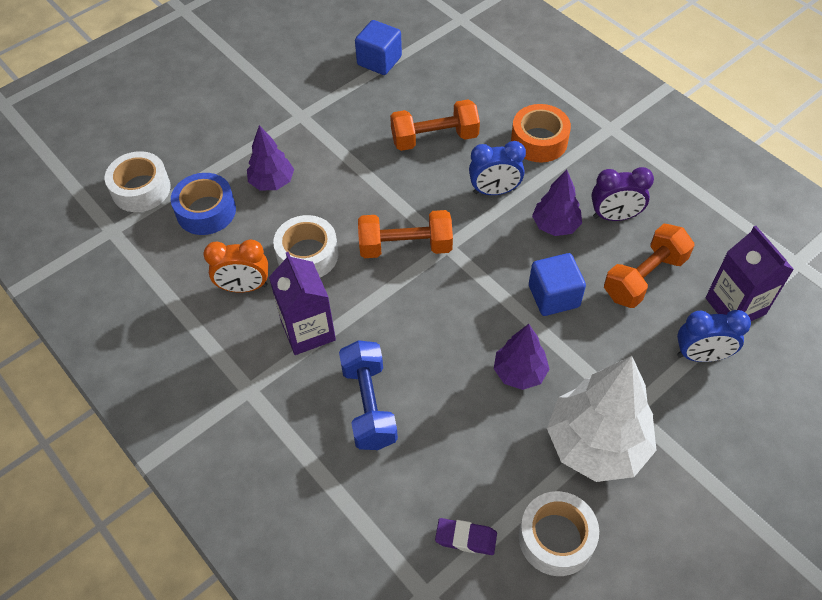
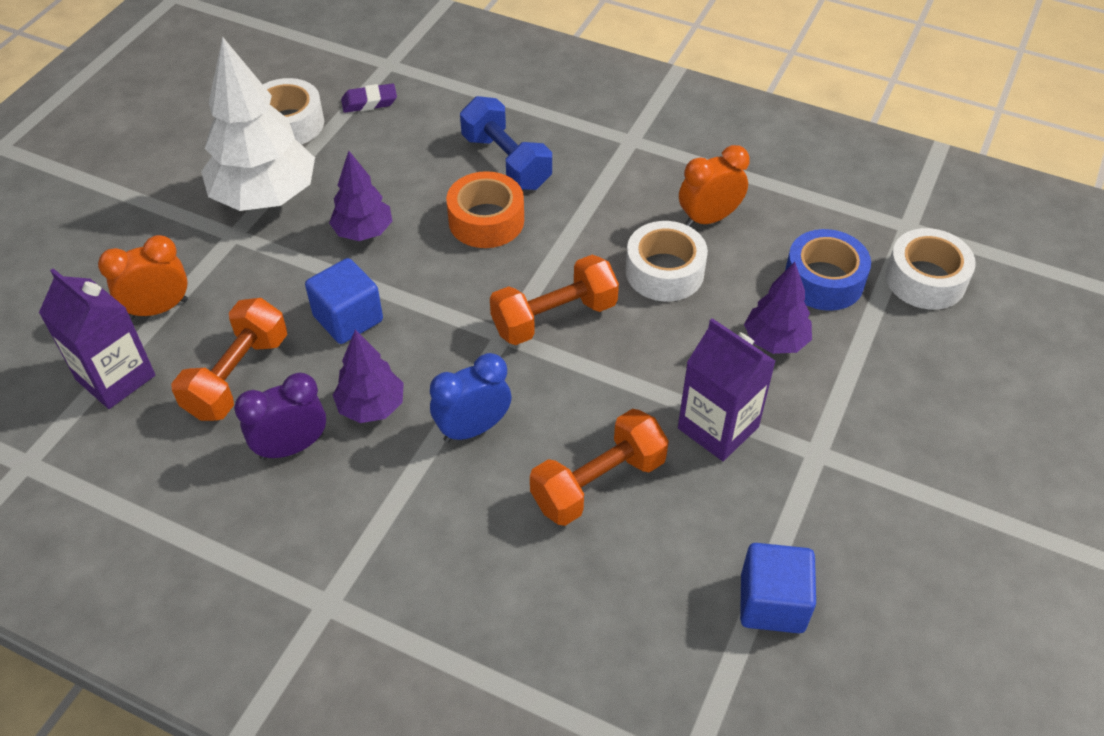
camera: 155 degrees right, 5 degrees down
(308, 331) = (609, 201): purple carton -> purple carton (718, 427)
(539, 141) = (437, 535): orange tape -> orange tape (486, 220)
(701, 355) = (158, 309): blue clock -> orange clock

